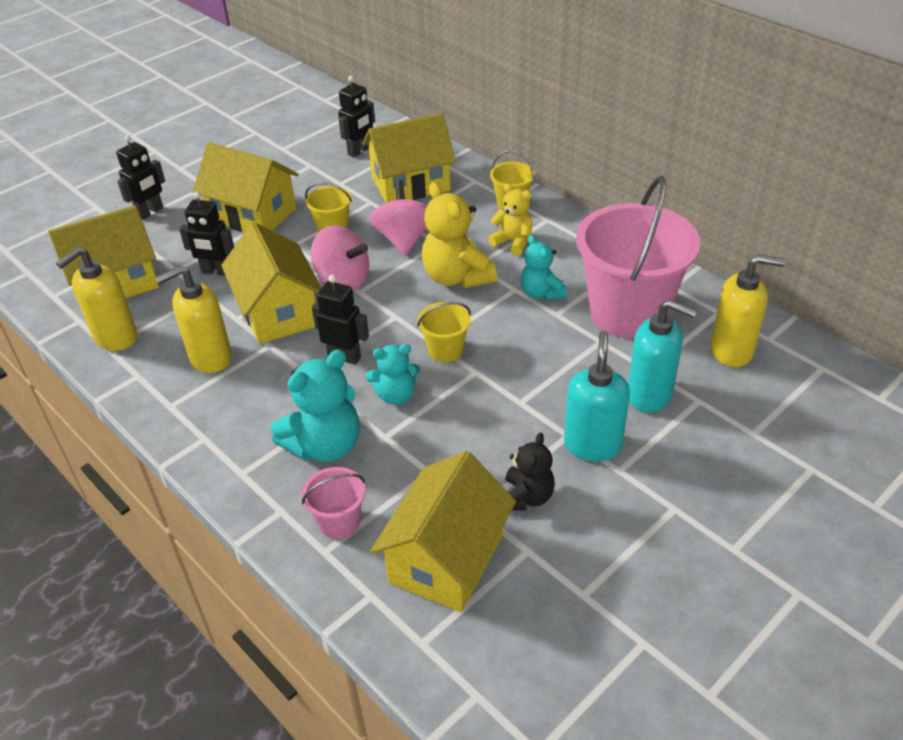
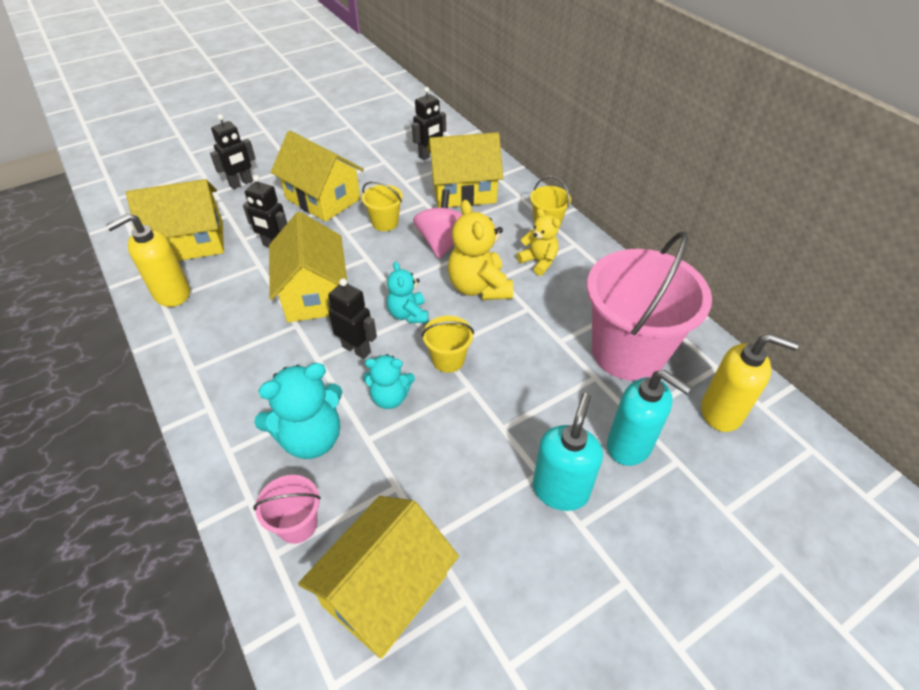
camera: 10 degrees right, 5 degrees up
(210, 358) = (241, 328): yellow soap dispenser -> none
(343, 280) = (378, 273): pink spinning top -> none
(526, 497) = (481, 536): black teddy bear -> none
(541, 293) = (551, 317): turquoise teddy bear -> turquoise teddy bear (408, 314)

